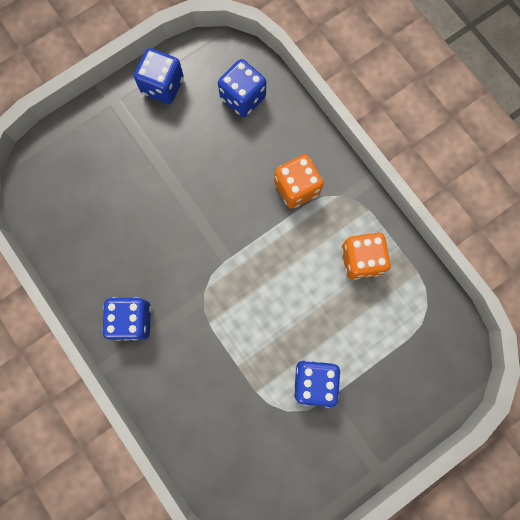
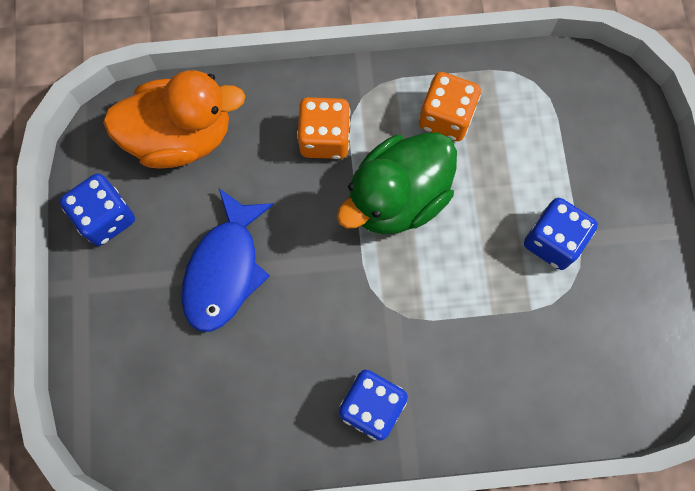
camera: 60 degrees left, 5 degrees down
(170, 177) = (225, 270): none -> blue fish
(243, 98) = (181, 137): blue dice -> orange duck
(282, 259) = (397, 198): none -> green duck

